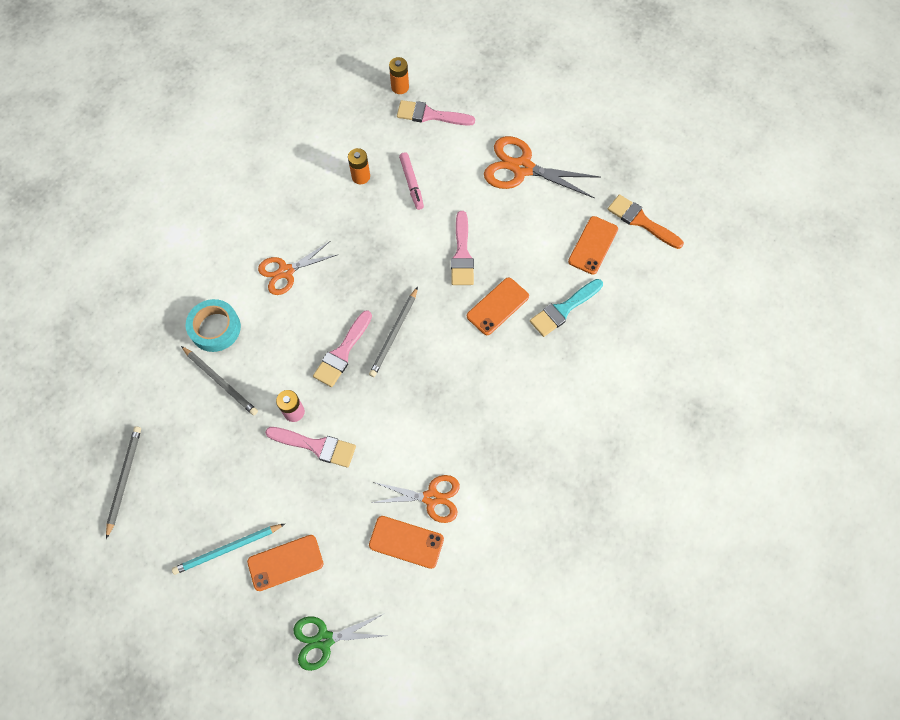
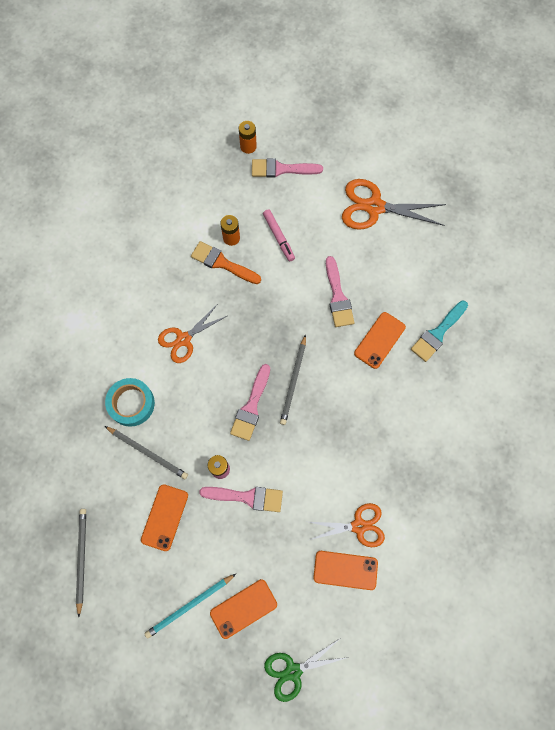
camera: 10 degrees left, 5 degrees up
(593, 245) = (451, 269): orange phone -> orange phone (164, 517)
(641, 221) = (489, 240): orange brush -> orange brush (222, 263)

